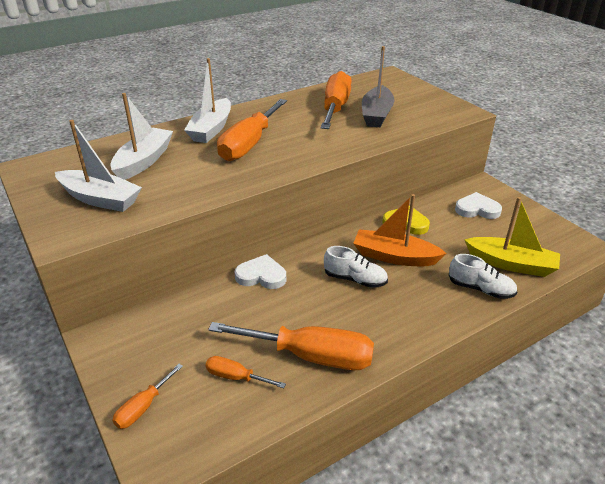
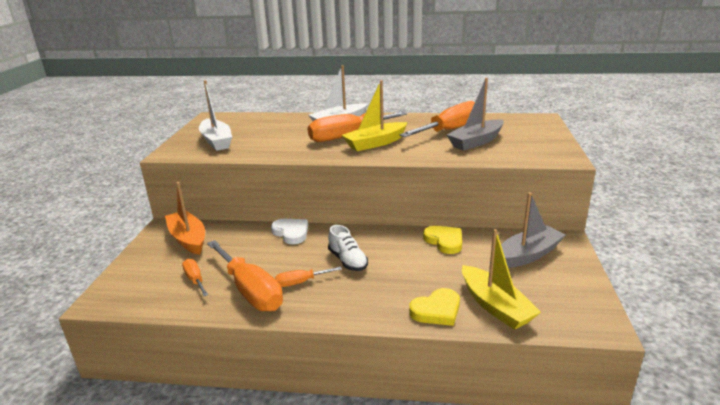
camera: 40 degrees right, 10 degrees down
(143, 407) = (134, 270): orange screwdriver -> orange screwdriver (300, 282)
(144, 161) = (270, 129): white boat -> none
(291, 144) = (375, 143): none -> yellow boat
(394, 256) = (399, 259): orange boat -> orange boat (188, 239)
(477, 209) = (528, 255): white heart -> grey boat
(480, 289) = (436, 310): white shoe -> yellow heart

